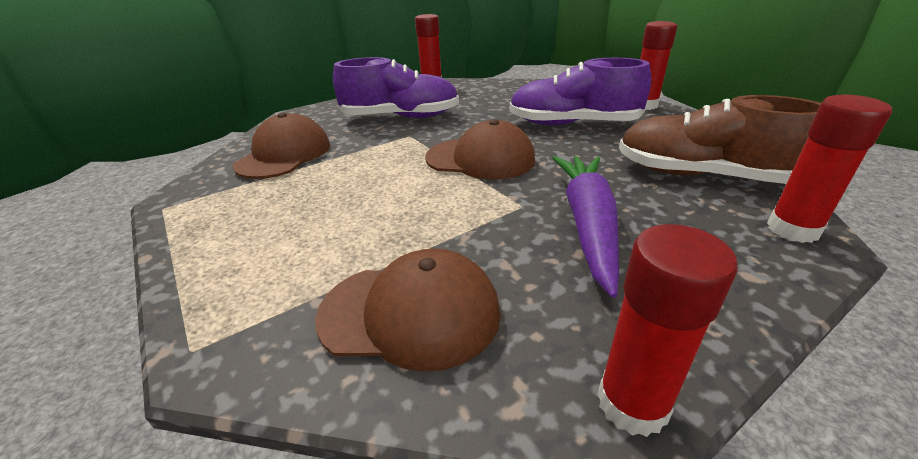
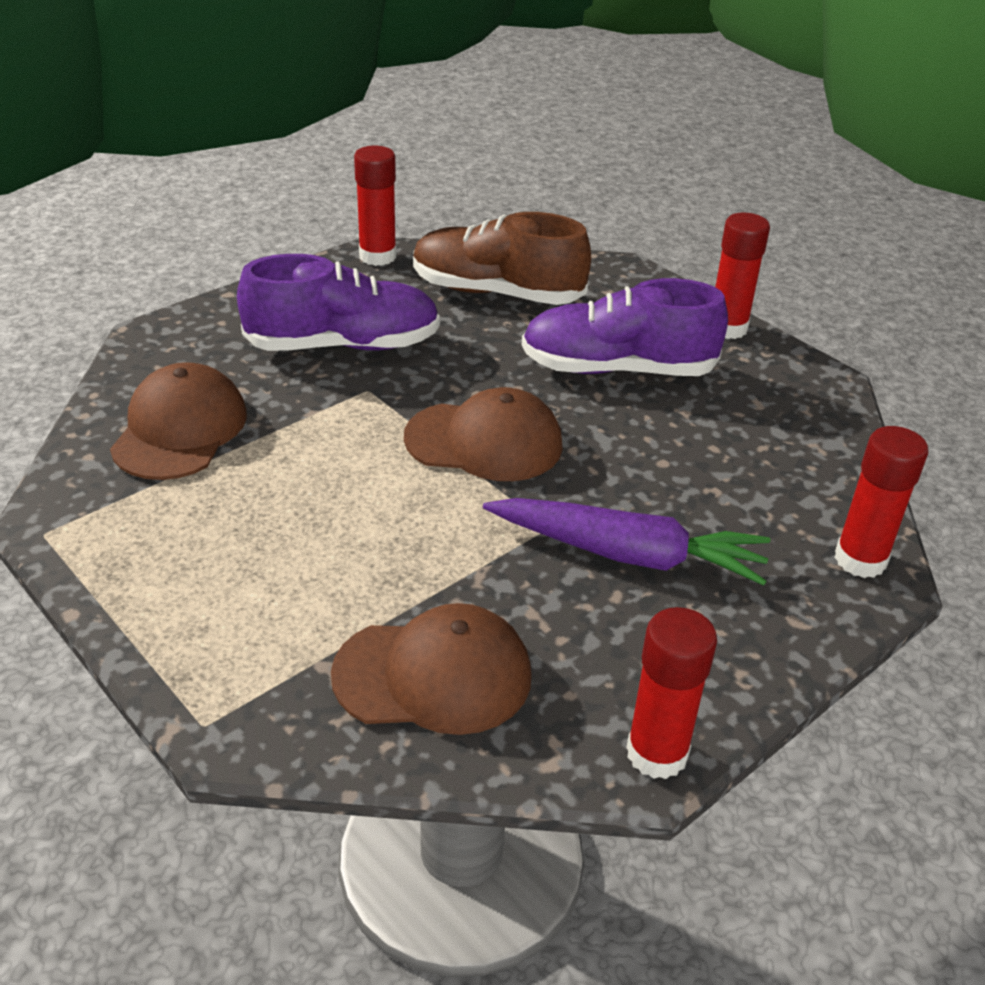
camera: 10 degrees left, 5 degrees up
(587, 224) = (628, 554): purple carrot -> purple carrot turned 105 degrees clockwise
(701, 175) = (779, 475): brown shoe -> brown shoe (496, 293)

